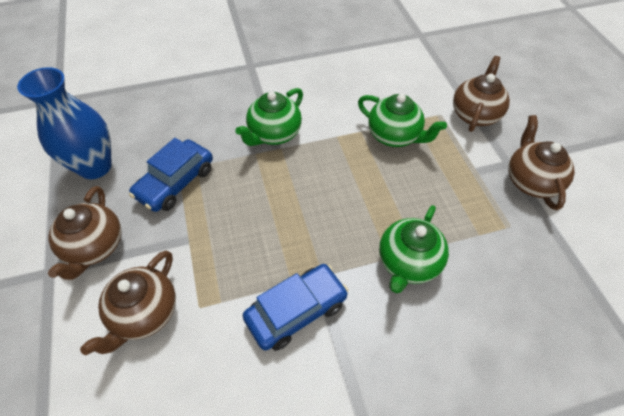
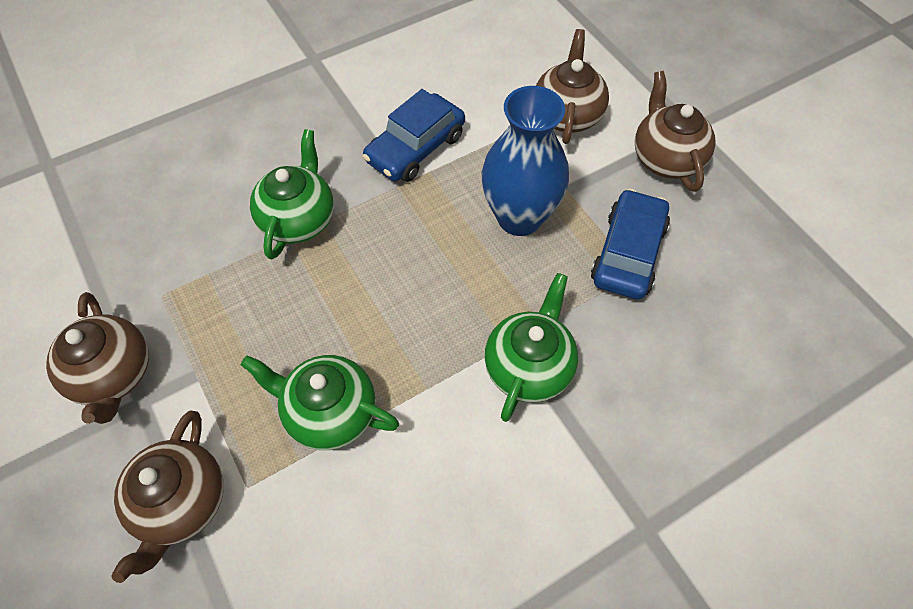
camera: 165 degrees right, 5 degrees up
(95, 166) = (752, 250): blue vase -> blue vase (519, 217)

